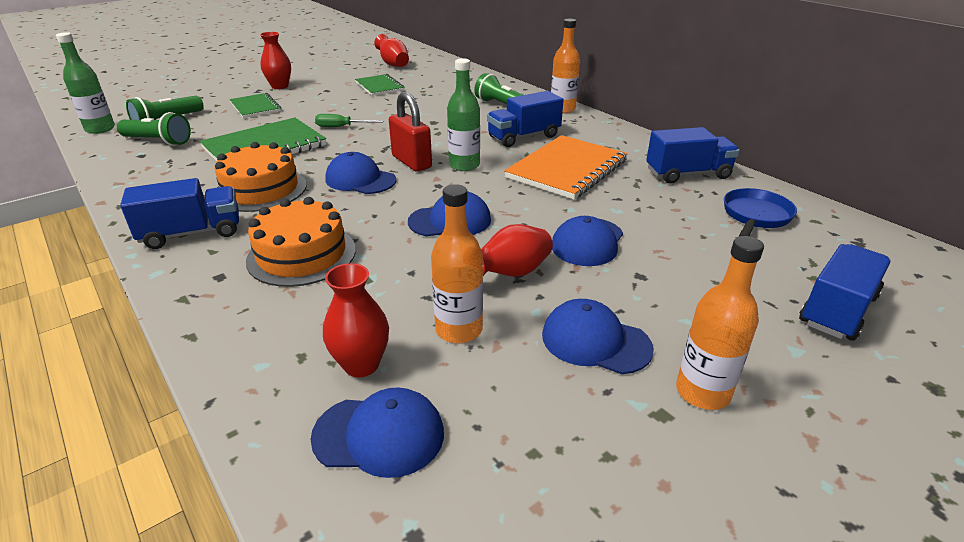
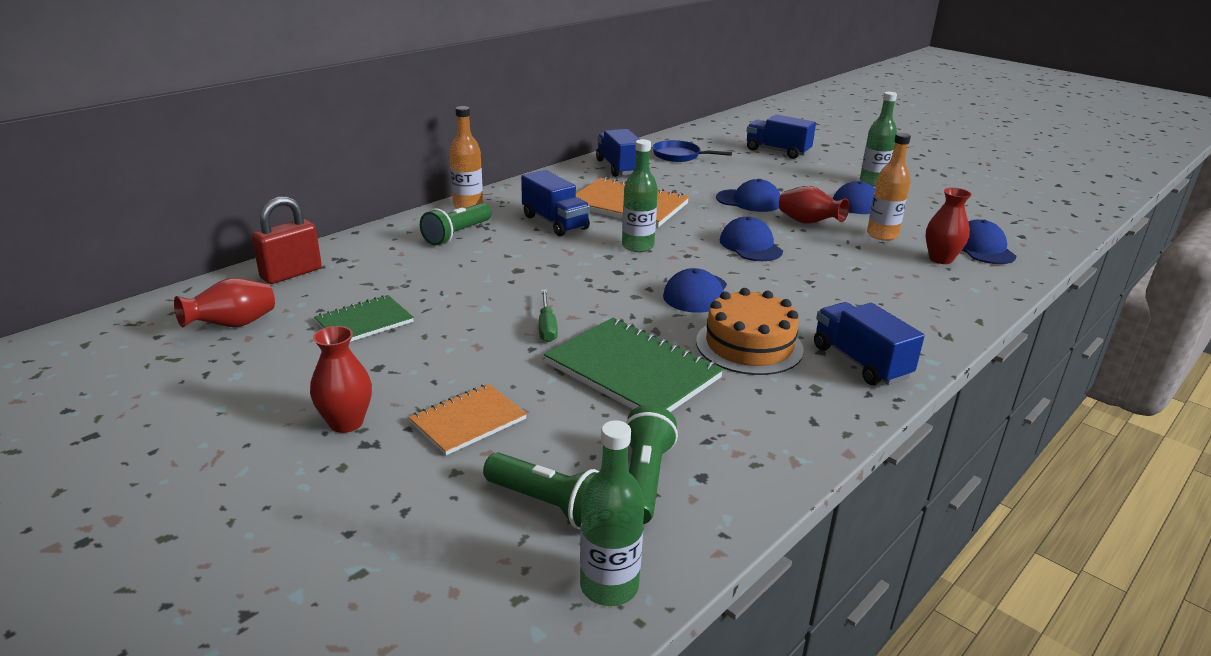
camera: 100 degrees left, 5 degrees down
(255, 107) = (468, 421): green notebook -> orange notebook
(301, 254) = (848, 299): orange cake -> none
(411, 162) = (640, 271): red padlock -> red padlock (291, 273)
(702, 392) = (873, 182): orange bottle -> green bottle

